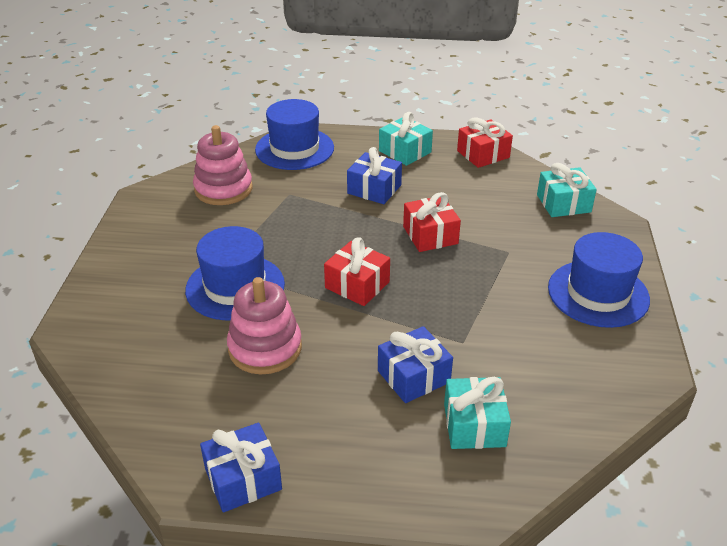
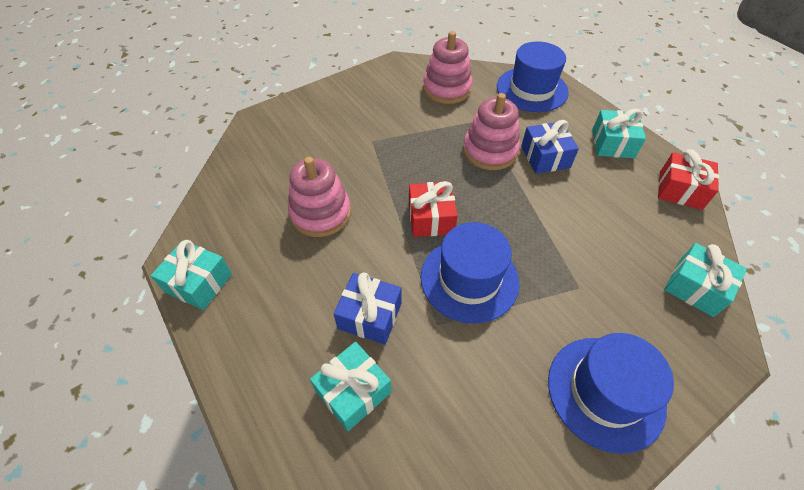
camera: 50 degrees right, 15 degrees up
(235, 287) = (362, 159): blue hat -> blue hat (469, 279)
(243, 479) = (198, 283): blue gift -> turquoise gift
(329, 211) = (489, 151): none -> pink stacking toy
(430, 235) = (535, 223): red gift -> none

